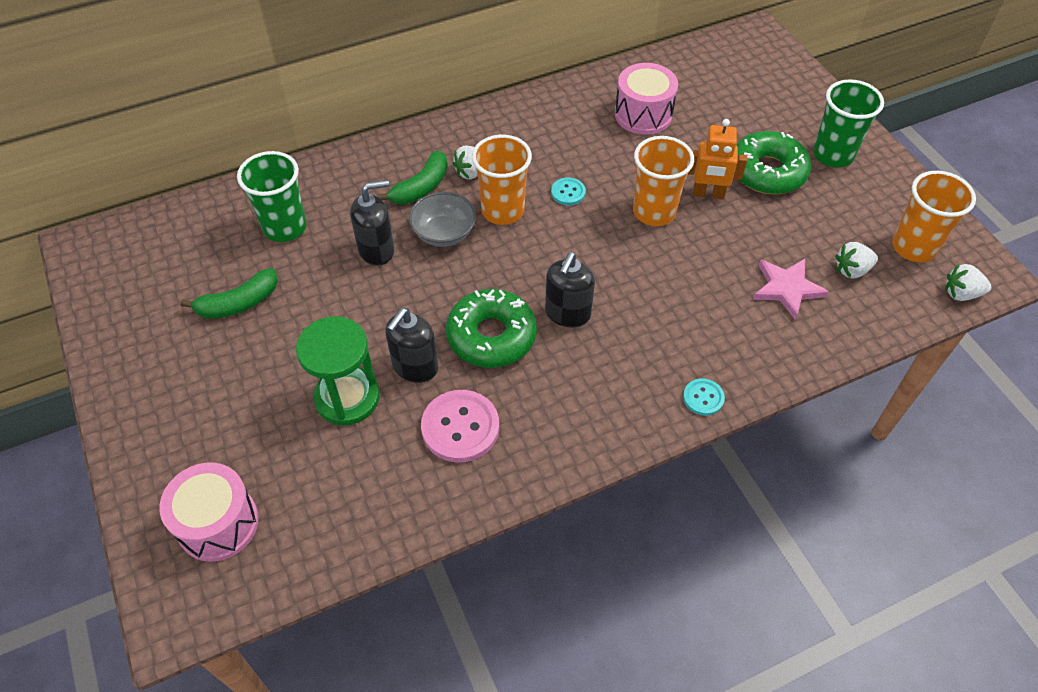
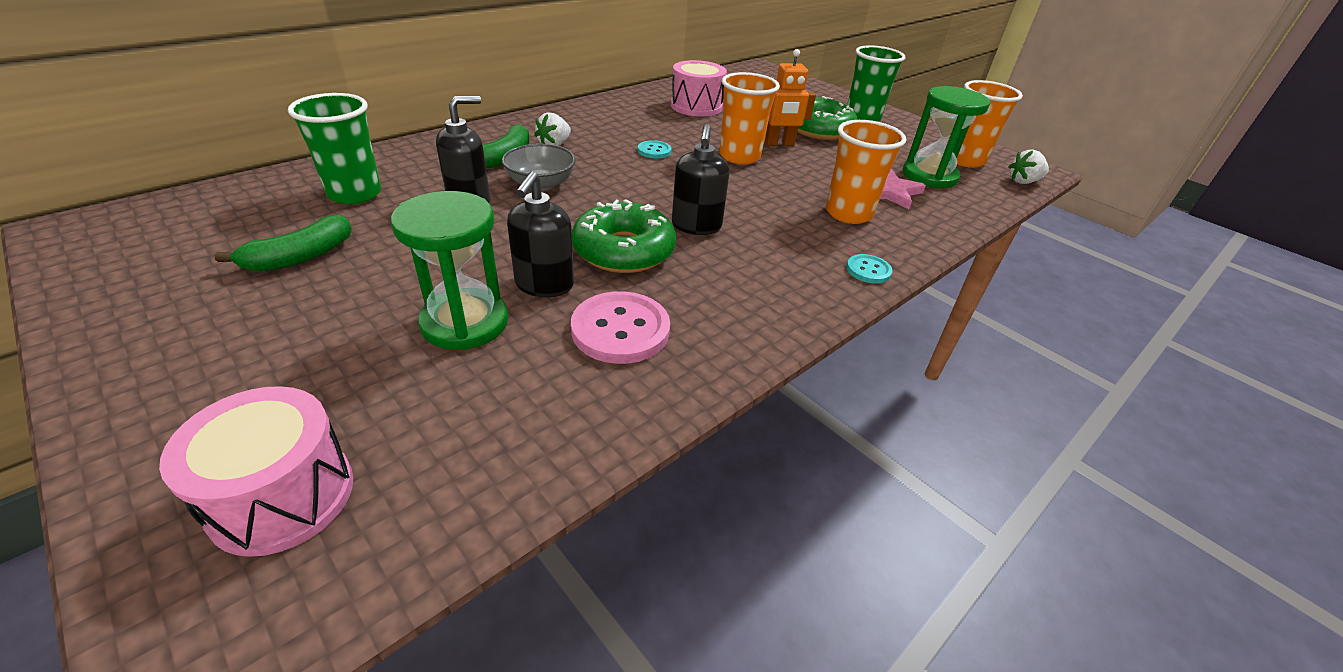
camera: 20 degrees left, 15 degrees down
(502, 210) = (596, 166): orange cup -> orange cup (848, 213)
(852, 270) = (929, 176): white strawberry -> green hourglass

